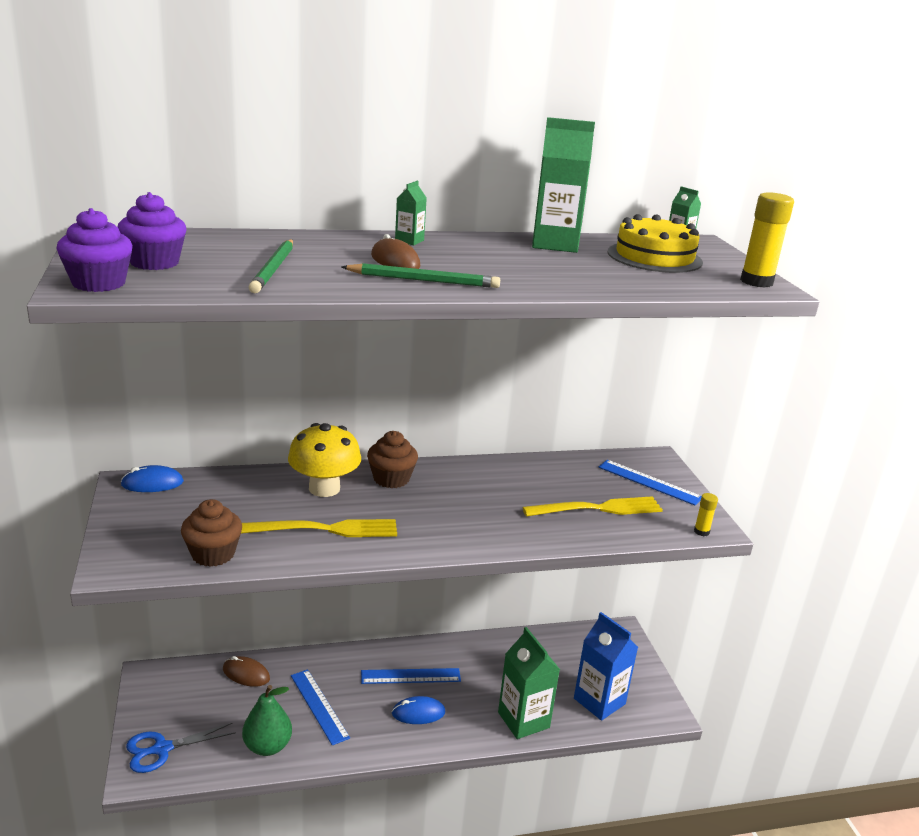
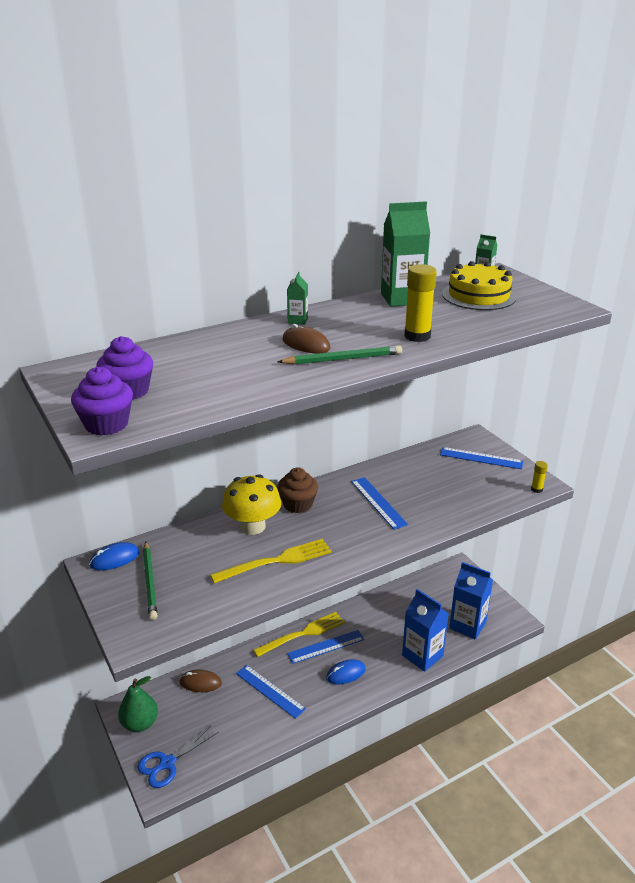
camera: 15 degrees left, 5 degrees up
(213, 554) = (204, 607): brown cupcake -> none
(267, 746) = (247, 735): green pear -> green pear (140, 723)
(274, 269) = (225, 375): green pencil -> green pencil (150, 582)
(488, 499) = (378, 502): none -> blue ruler
(523, 720) = (422, 655): green carton -> blue carton
(598, 509) = (458, 490): yellow fork -> yellow fork (302, 634)
(756, 282) = (561, 304): yellow glue stick -> yellow glue stick (417, 336)

